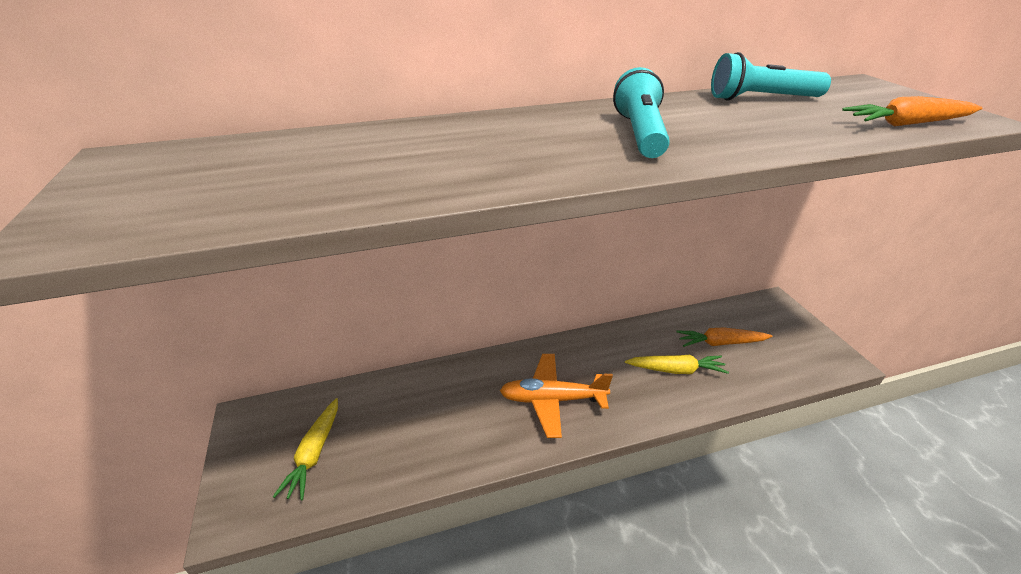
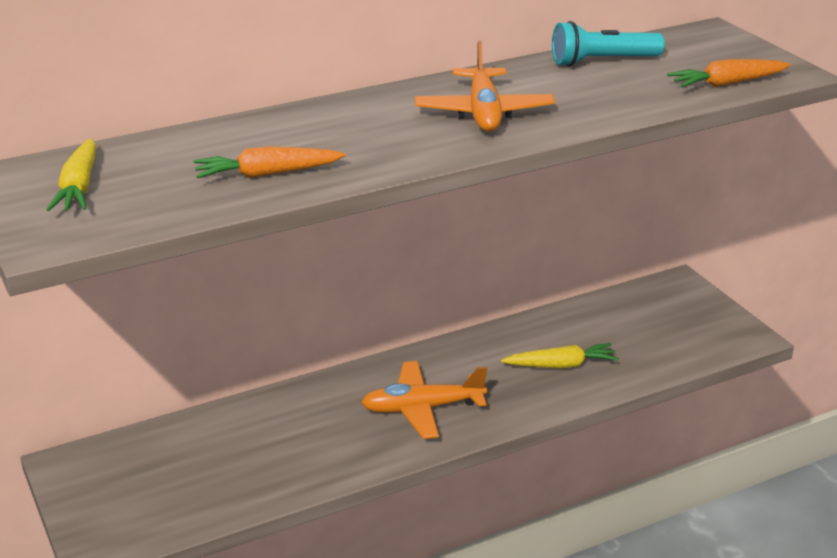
camera: 10 degrees left, 5 degrees down
(314, 453) = (164, 485): yellow carrot -> yellow carrot (79, 187)
(640, 134) = (483, 113): turquoise flashlight -> orange plane
(720, 343) = (613, 333): orange carrot -> orange carrot (267, 174)

